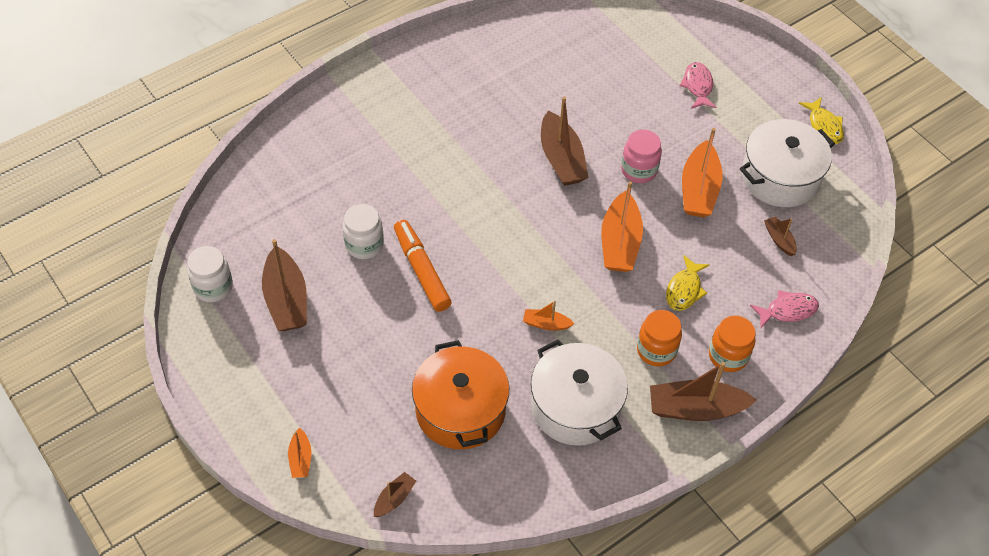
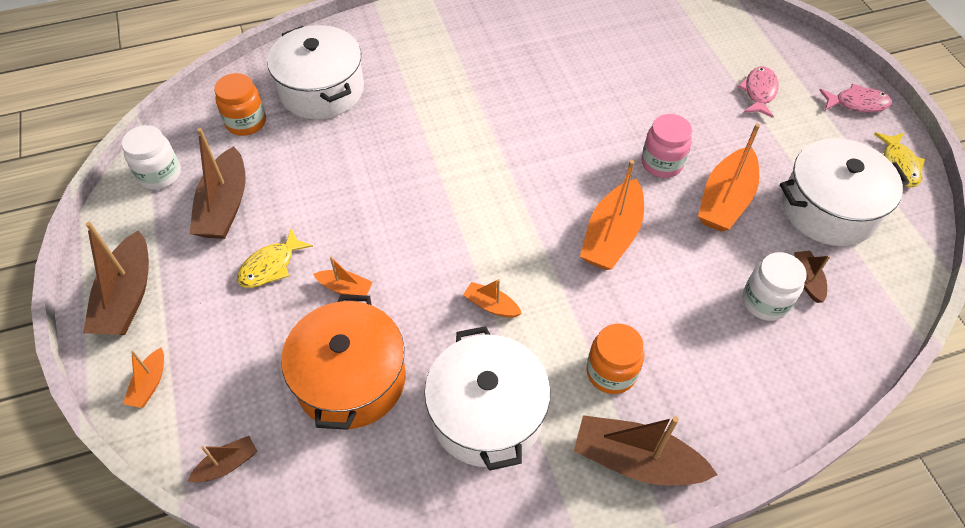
camera: 20 degrees right, 0 degrees up
(320, 173) = (322, 90): none -> white pot
(364, 245) = (331, 170): white jar -> white jar (765, 302)
(421, 271) = (378, 211): orange marker -> none
(423, 341) = (345, 288): none -> orange boat
(561, 159) = (579, 132): brown boat -> brown boat (127, 297)
(684, 289) = (670, 309): yellow fish -> yellow fish (271, 266)
(728, 356) = (699, 404): orange jar -> orange jar (246, 122)
(787, 310) = (794, 368): pink fish -> pink fish (857, 103)

